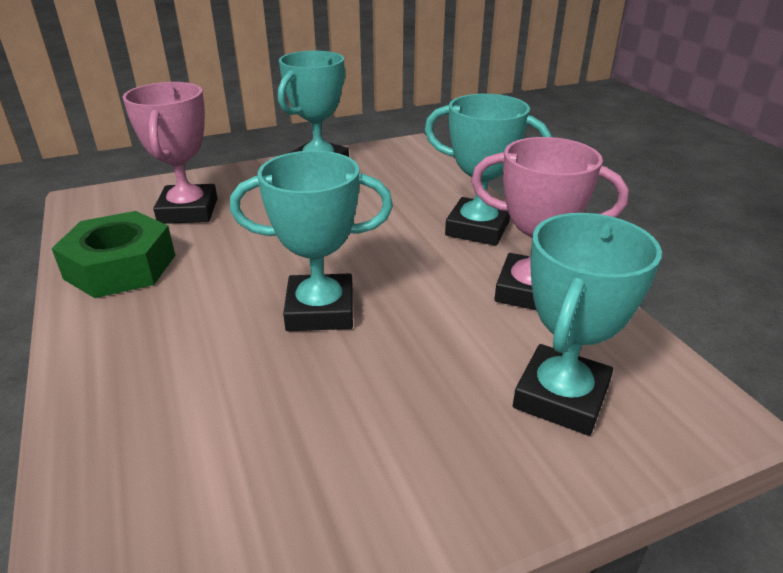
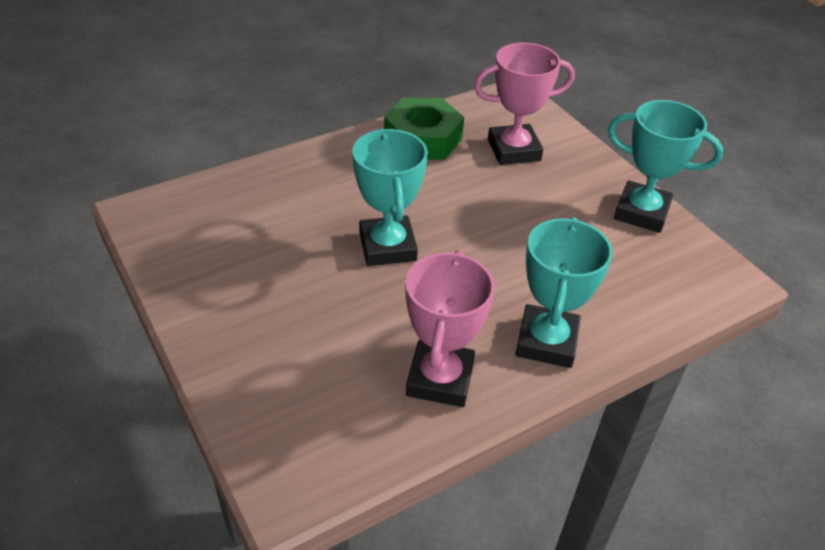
camera: 80 degrees right, 10 degrees up
(561, 397) = (300, 389): turquoise trophy -> none

